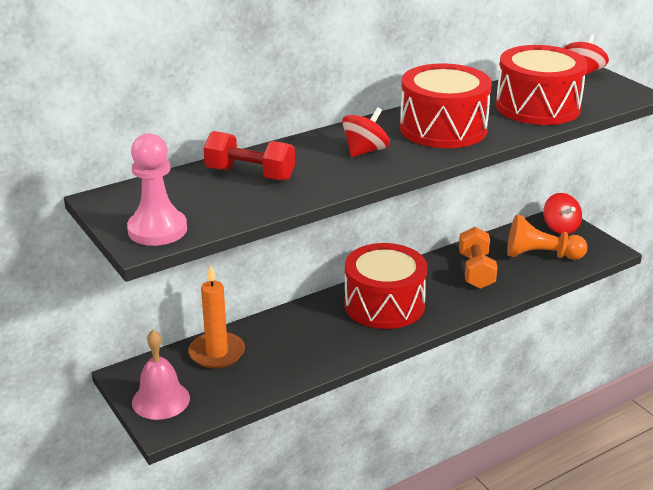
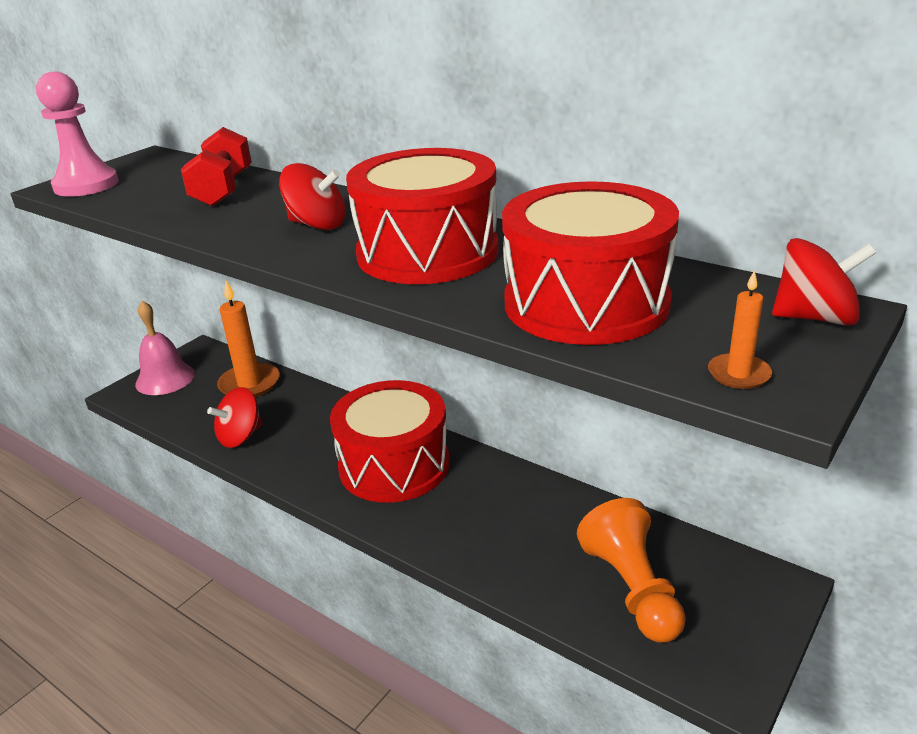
camera: 70 degrees right, 0 degrees up
(476, 271) = (530, 526): orange dumbbell -> none
(560, 227) = (749, 596): red spinning top -> red spinning top (240, 436)
(620, 97) = (738, 374): none -> orange candle

